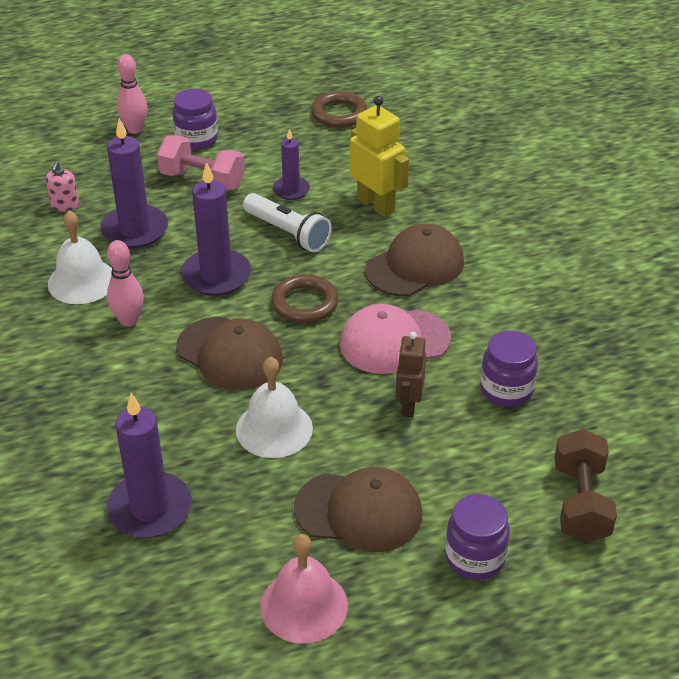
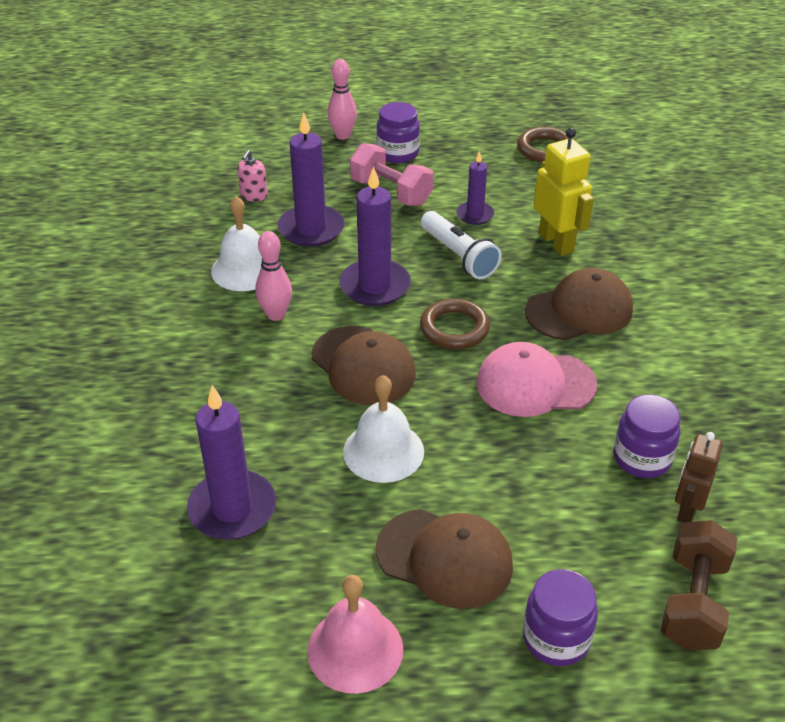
camera: 15 degrees right, 0 degrees up
(408, 405) = (531, 454): brown robot -> brown robot (687, 509)

